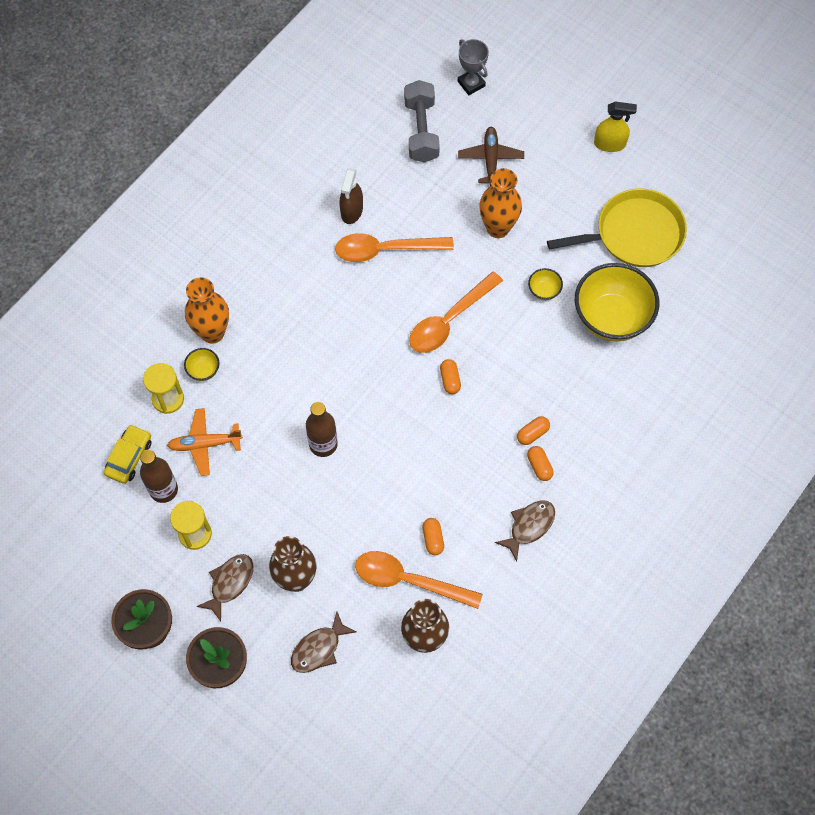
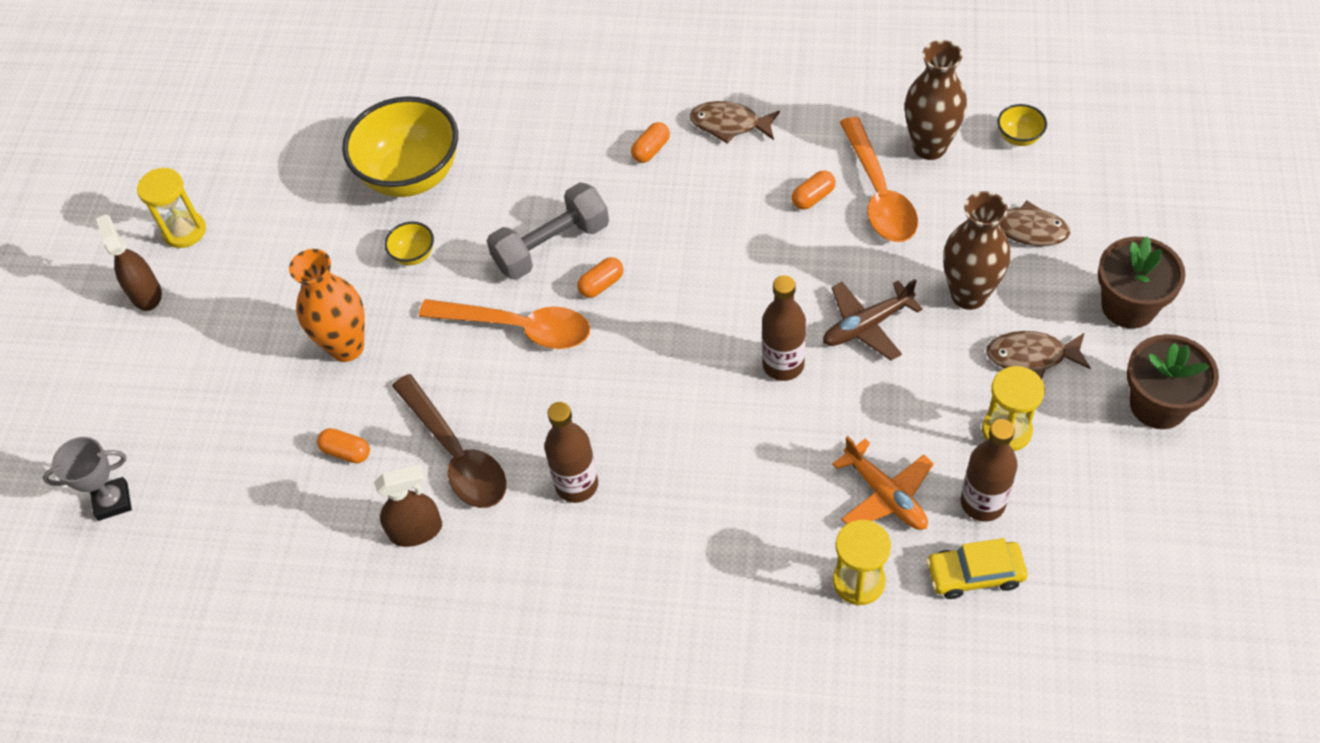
camera: 115 degrees left, 10 degrees down
(203, 370) = (785, 564): yellow bowl -> yellow bowl (1019, 137)
(212, 332) = (722, 590): orange vase -> none
(323, 298) = (577, 485): none -> brown bottle
(385, 250) = (456, 454): orange spoon -> brown spoon
(421, 130) = (229, 519): grey dumbbell -> grey dumbbell (552, 246)
(471, 84) = (113, 501): grey trophy -> grey trophy turned 45 degrees clockwise
(491, 159) = (237, 410): brown plane -> brown plane (866, 325)
(532, 433) = (615, 174): orange capsule -> orange capsule (346, 452)
(610, 144) = (146, 294): yellow spray bottle -> brown spray bottle
(634, 234) = (276, 208): yellow pan -> none
(647, 179) = (184, 231): none -> yellow hourglass

